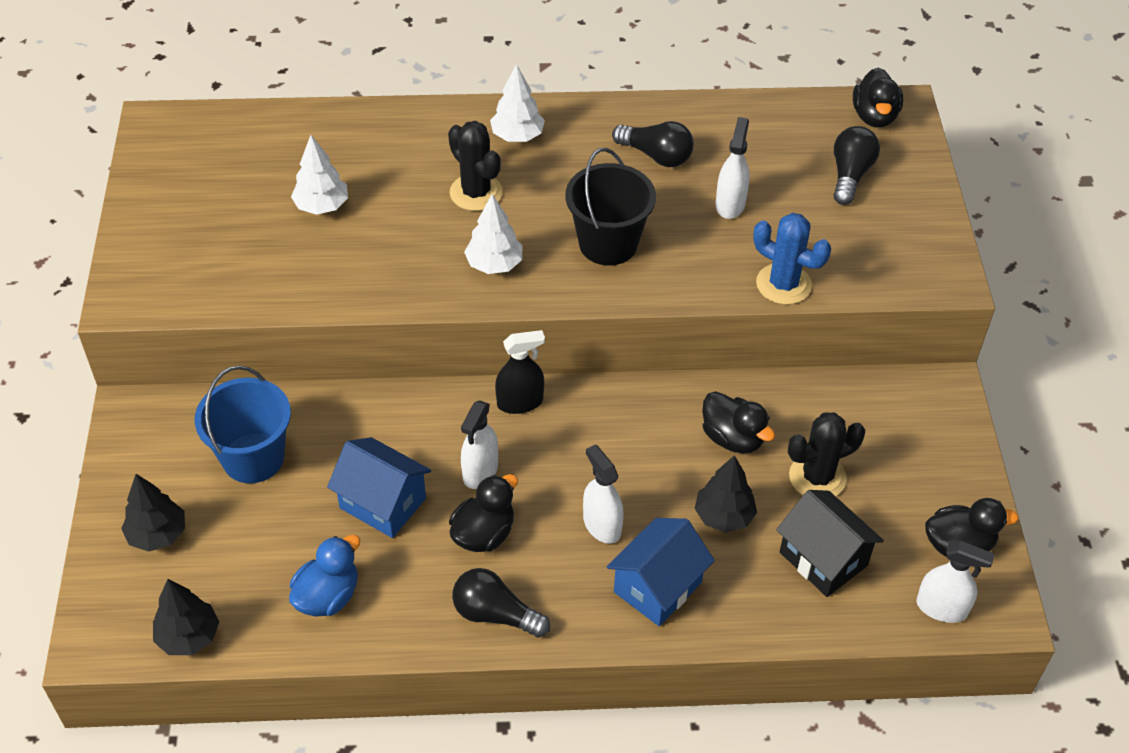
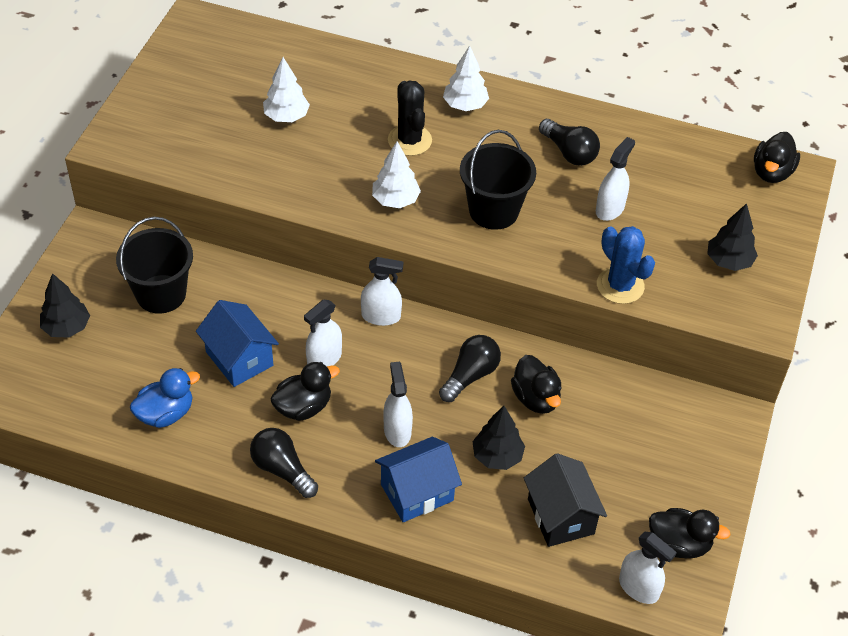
camera: 20 degrees right, 0 degrees up
(188, 637) = (53, 409): black tree -> black tree (728, 261)
(253, 458) = (161, 294): blue bucket -> black bucket
(520, 402) = (381, 316): black spray bottle -> white spray bottle
(817, 477) = (589, 451): black cactus -> none
(850, 175) = (724, 214): black light bulb -> black light bulb (470, 375)

